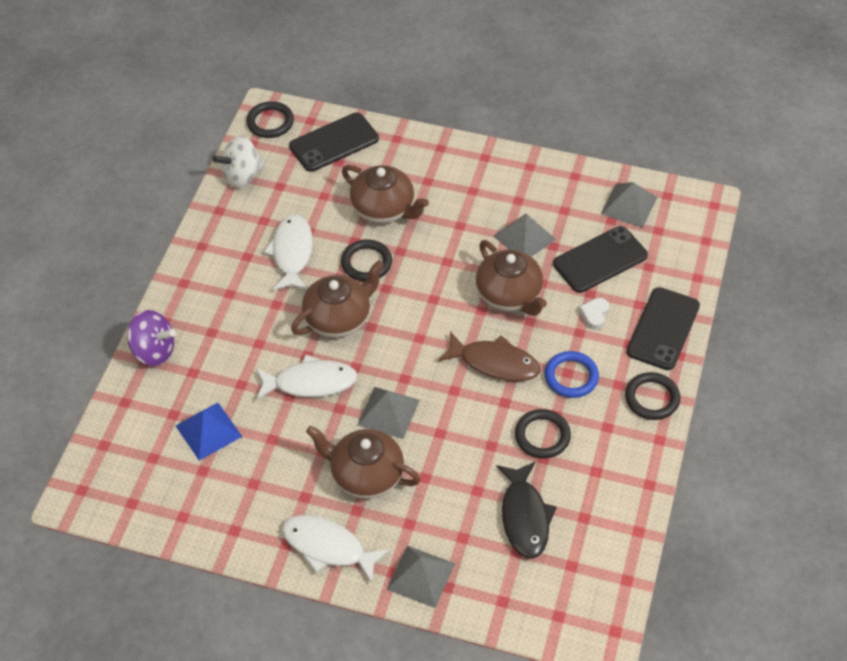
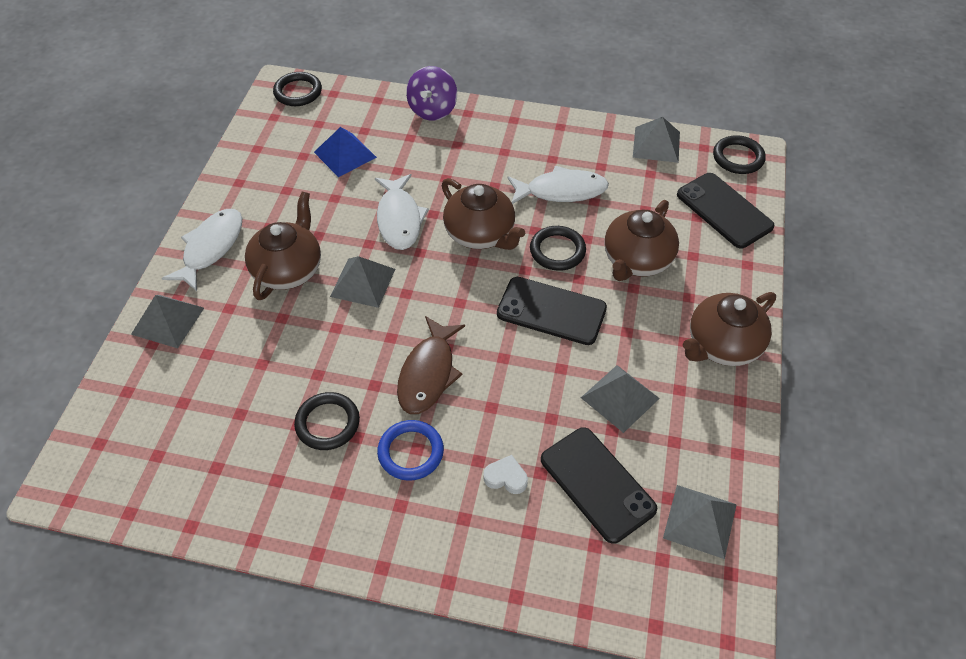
camera: 85 degrees right, 0 degrees up
(242, 176) = (656, 144): white spinning top -> grey pyramid
(509, 295) = (528, 385): brown teapot -> brown teapot (722, 345)
(524, 516) = (224, 408): black fish -> none
(652, 398) = (379, 545): black ring -> black ring (298, 92)
(663, 329) = (490, 561): black phone -> black phone (551, 311)

